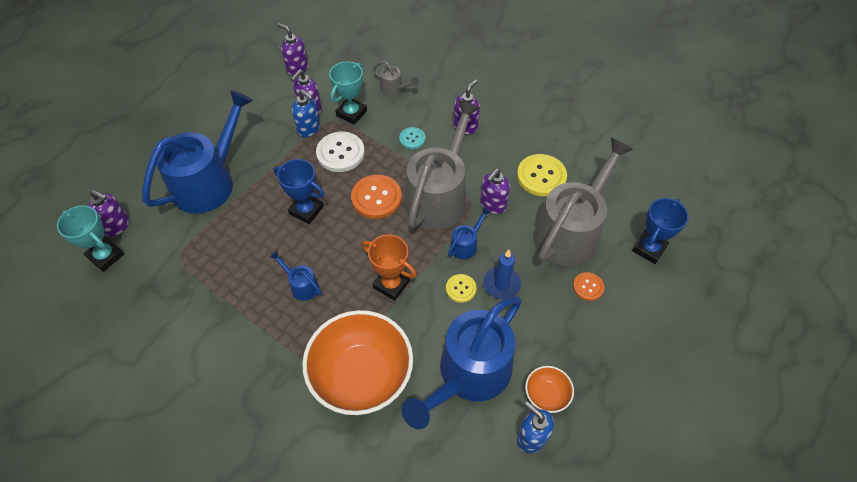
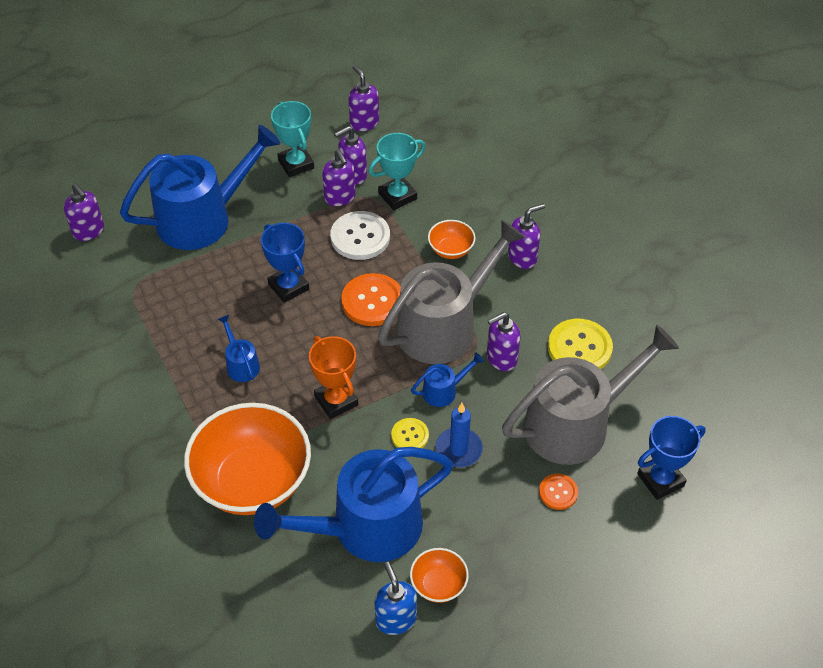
camera: 25 degrees right, 5 degrees down
(106, 256) = (64, 258): turquoise trophy -> turquoise trophy (296, 164)
(309, 129) = (340, 198): blue soap dispenser -> purple soap dispenser
(394, 89) = (463, 184): grey watering can -> none
(412, 139) = (451, 250): turquoise button -> orange bowl

